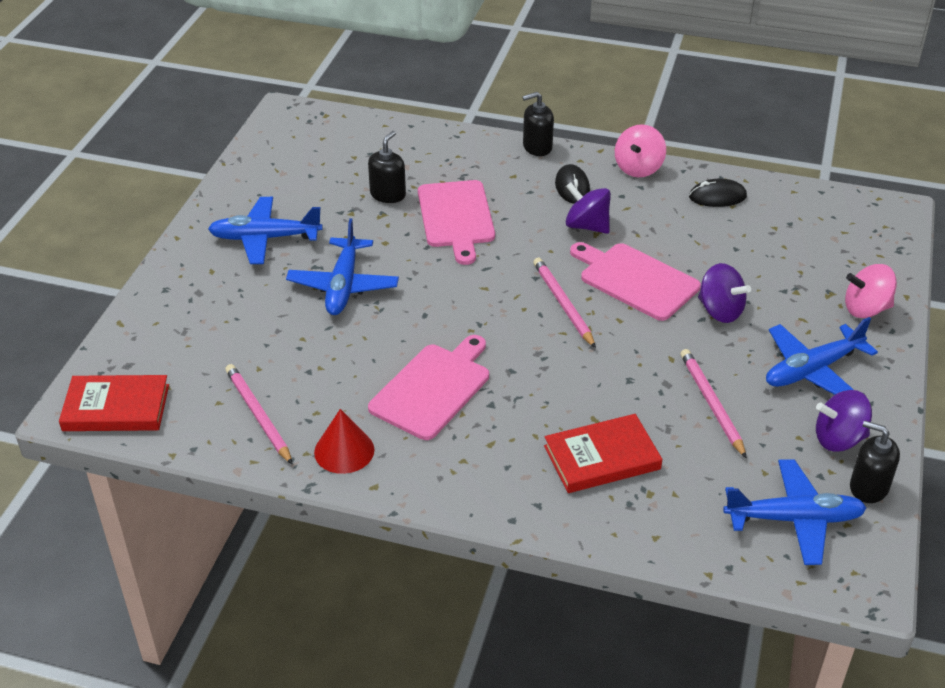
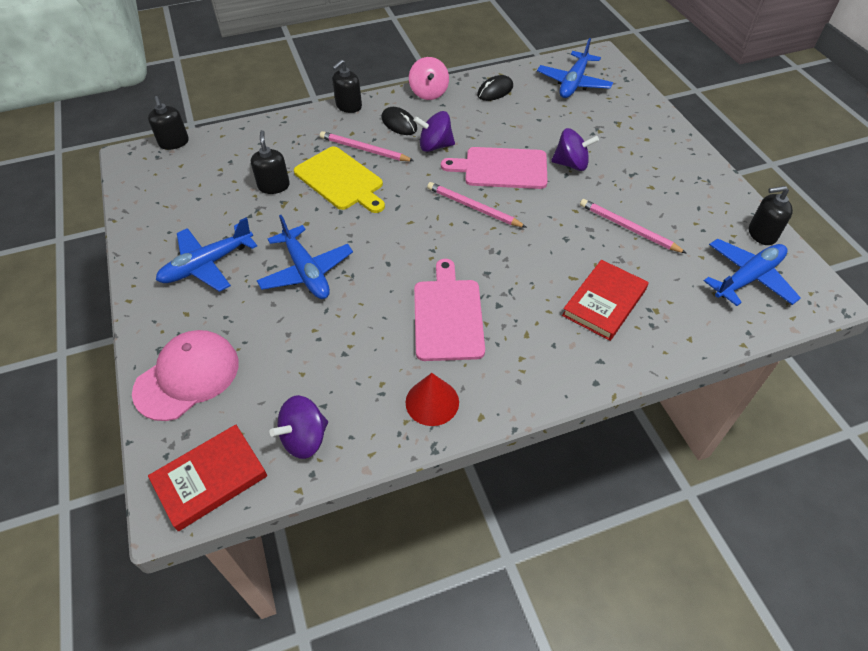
camera: 35 degrees left, 10 degrees up
(167, 322) = (187, 377): none -> pink cap
(258, 415) = (338, 413): pink pencil -> pink pencil (364, 150)
(335, 114) = (174, 142): none -> black soap dispenser
(456, 217) = (340, 180): pink cutting board -> yellow cutting board
(812, 370) = (658, 176): blue plane -> blue plane (573, 83)
(839, 439) = (716, 212): purple spinning top -> purple spinning top (304, 438)
(866, 309) = (646, 123): pink spinning top -> none

